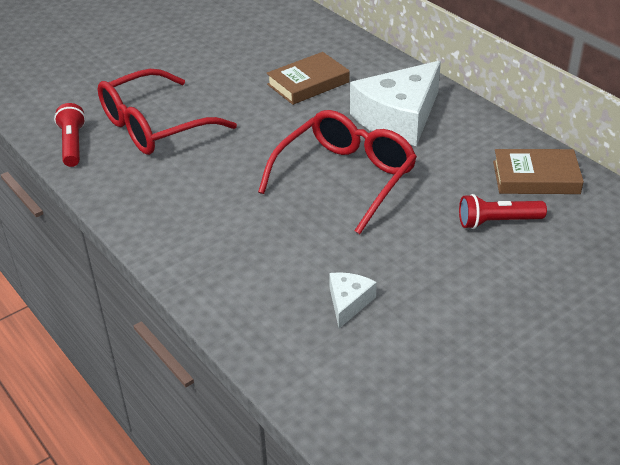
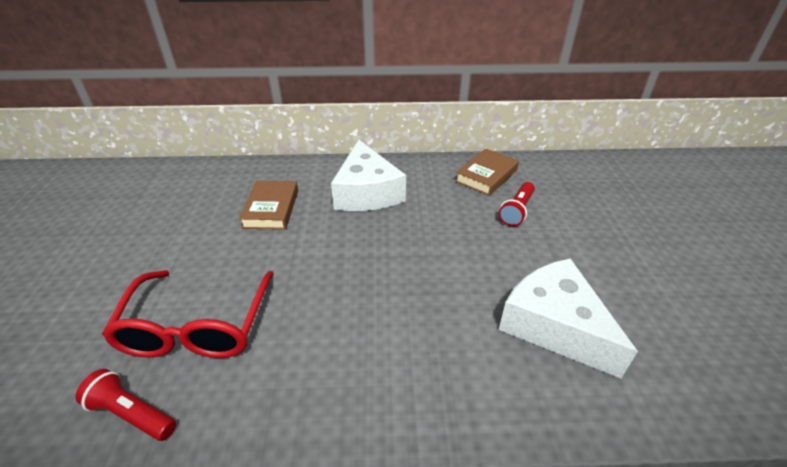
camera: 55 degrees left, 0 degrees up
(345, 177) = (405, 249): red glasses -> none
(348, 302) = (554, 325): white cheese -> white cheese, size x2.21

